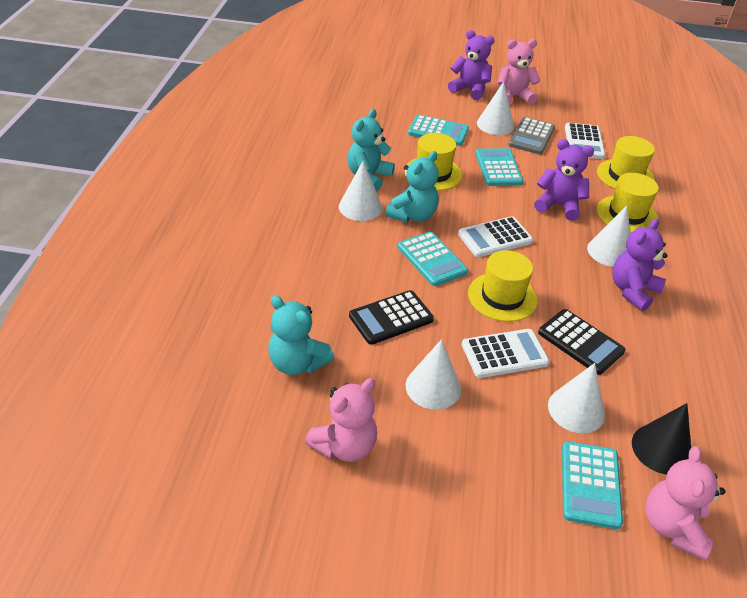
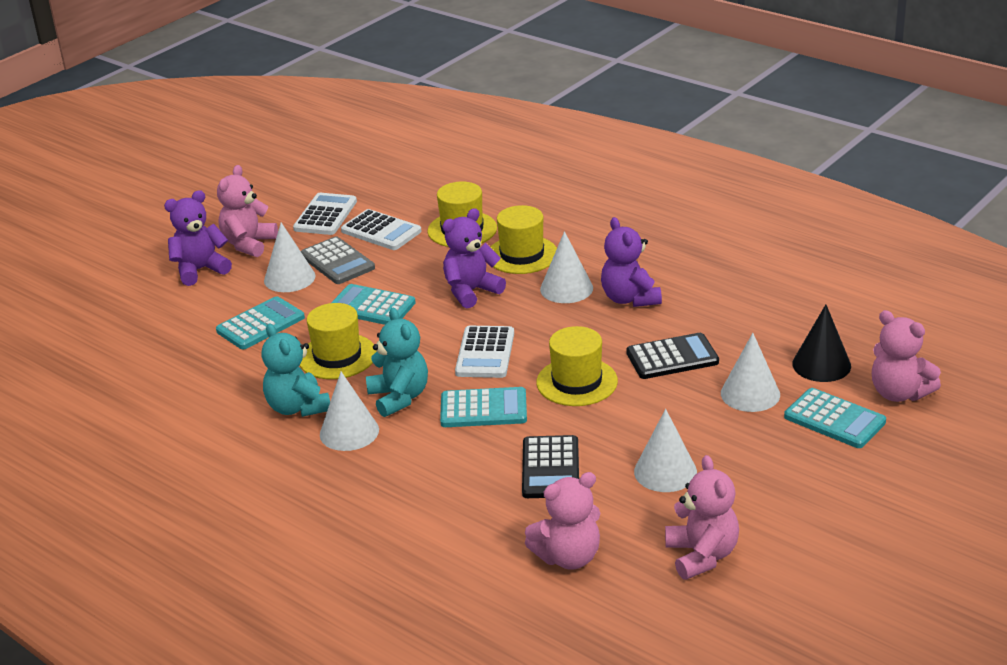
camera: 55 degrees left, 10 degrees down
(297, 363) = (568, 557): turquoise teddy bear -> pink teddy bear
(504, 354) = (654, 410): white calculator -> white calculator (325, 215)

